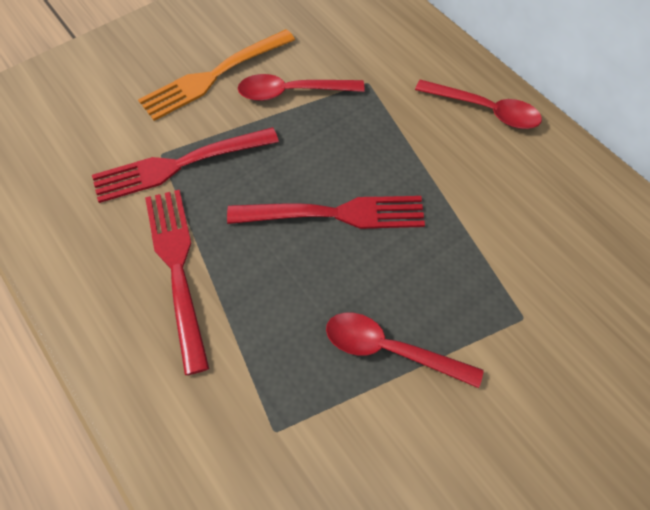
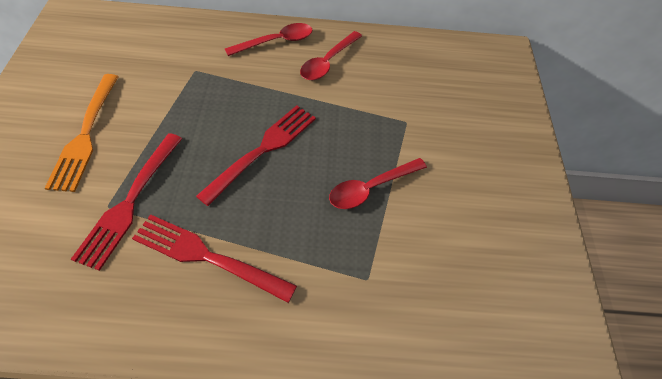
camera: 55 degrees left, 5 degrees down
(291, 92) = (153, 107): red spoon -> red spoon (327, 62)

